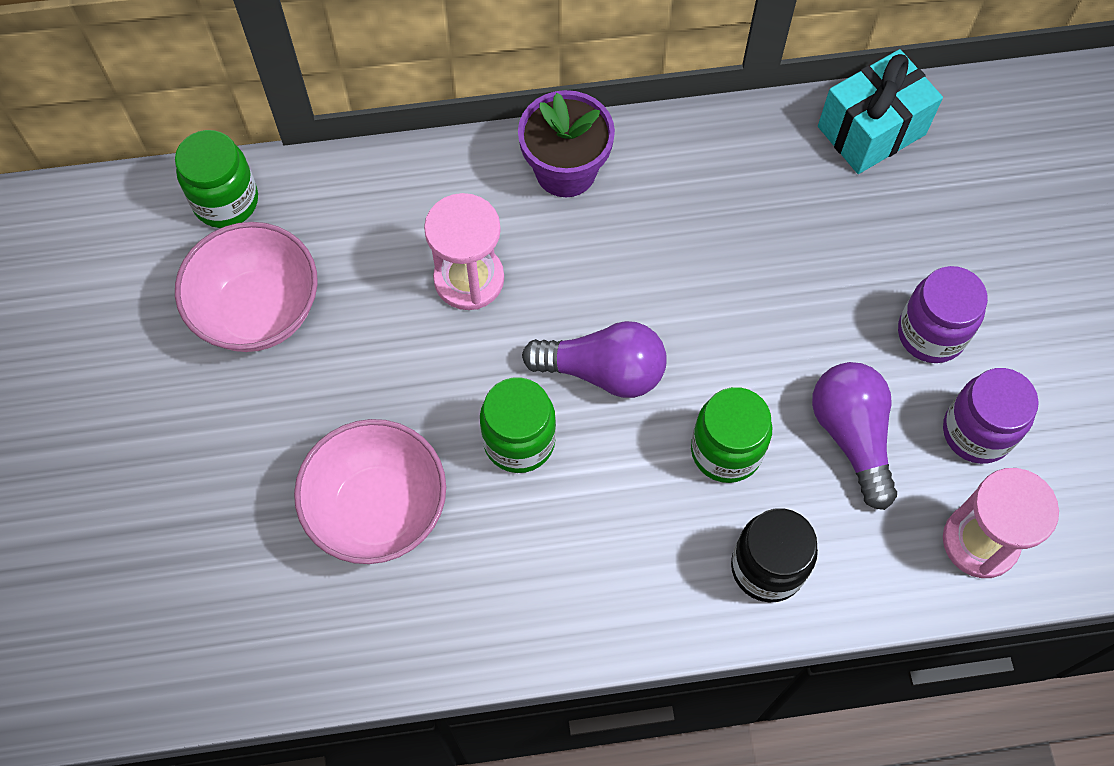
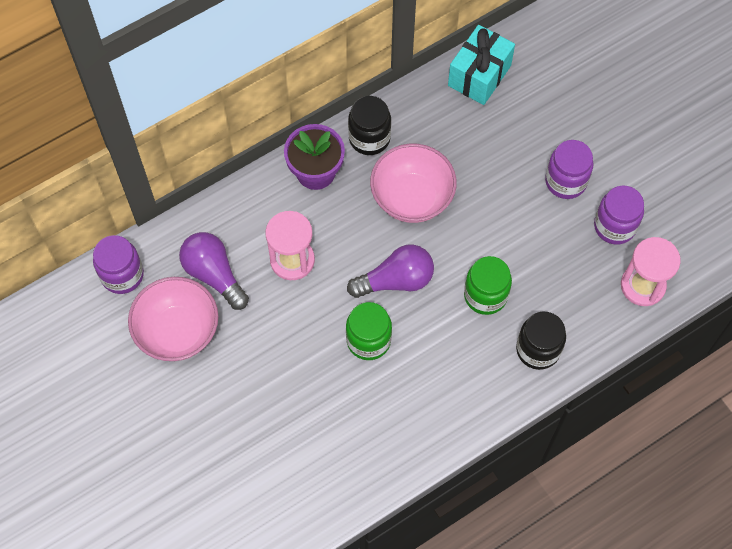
camera: 25 degrees left, 0 degrees up
(226, 201) = (122, 275): green jar -> purple jar
(378, 509) = (308, 413): pink bowl -> pink bowl (412, 198)
(666, 154) = (369, 138): none -> black jar
(852, 436) = (549, 257): purple light bulb -> purple light bulb (214, 274)

